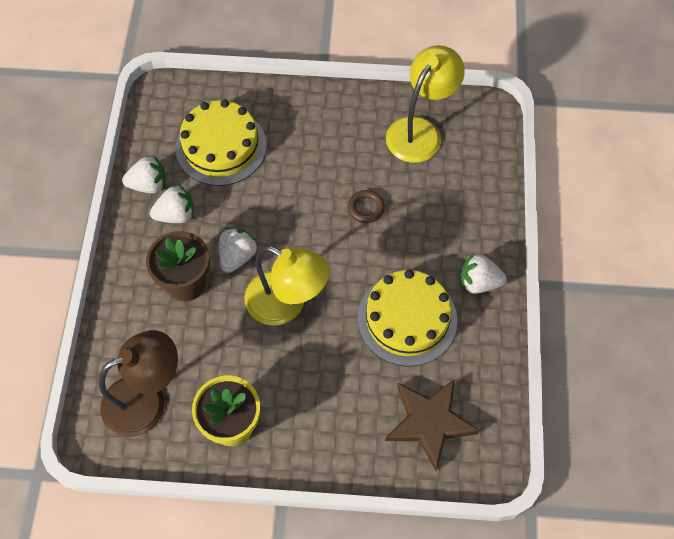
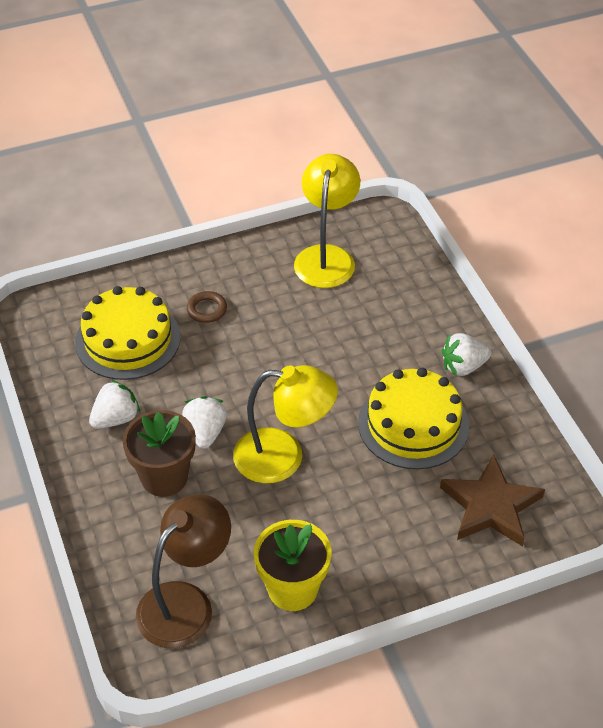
camera: 25 degrees left, 15 degrees down
(149, 185) = (69, 401): white strawberry -> none
(366, 208) = (313, 342): brown ring -> brown ring (207, 309)

